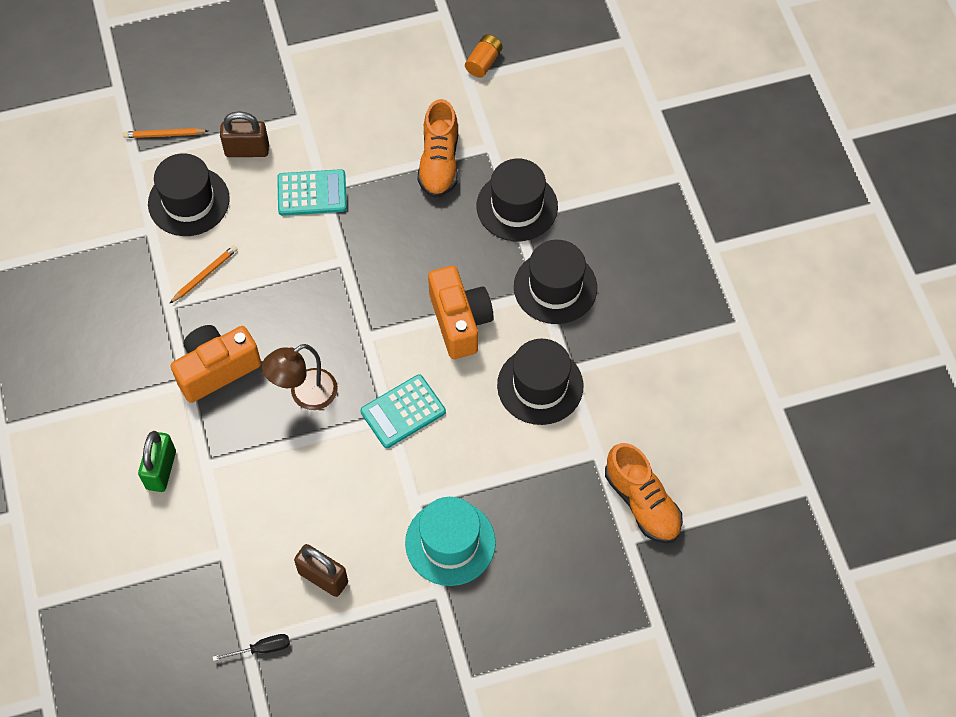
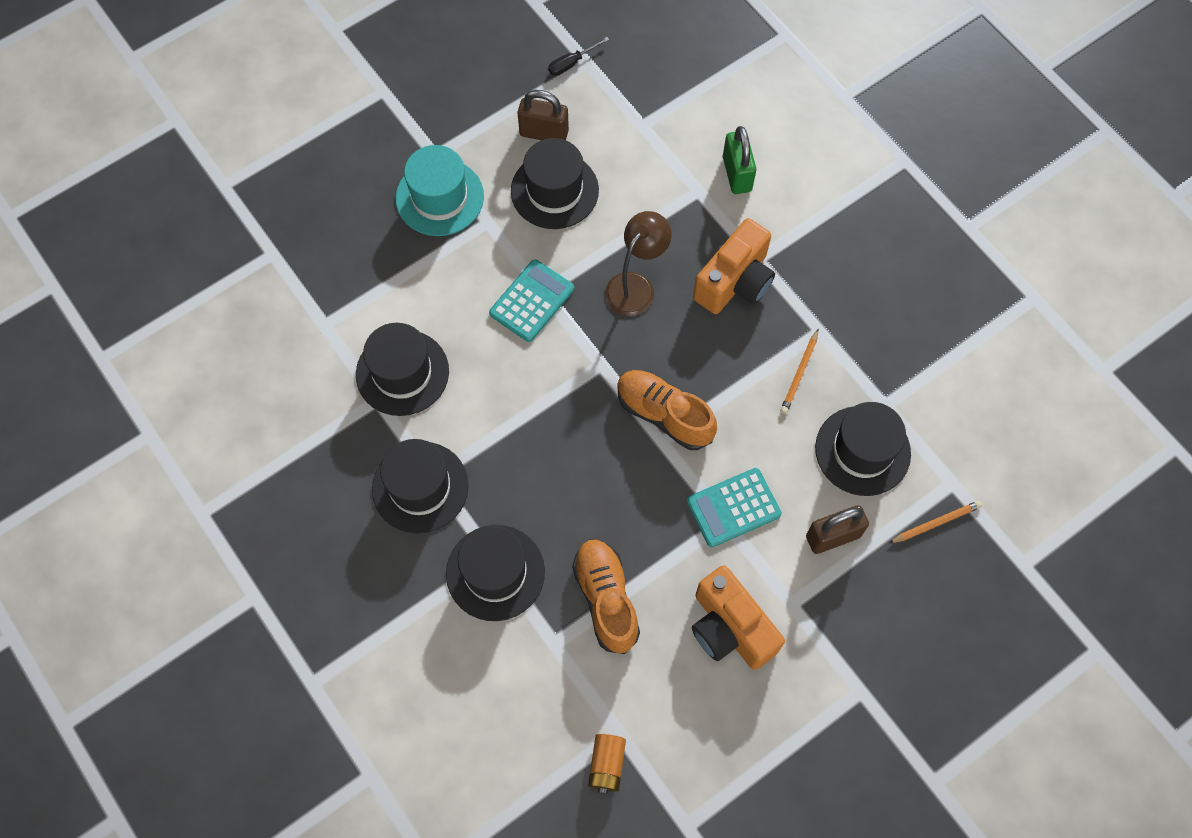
camera: 160 degrees right, 5 degrees up
(338, 512) = (554, 190): none -> black hat
(459, 321) = (510, 413): orange camera -> orange camera (730, 628)
(642, 502) = (266, 291): orange shoe -> orange shoe (664, 415)

